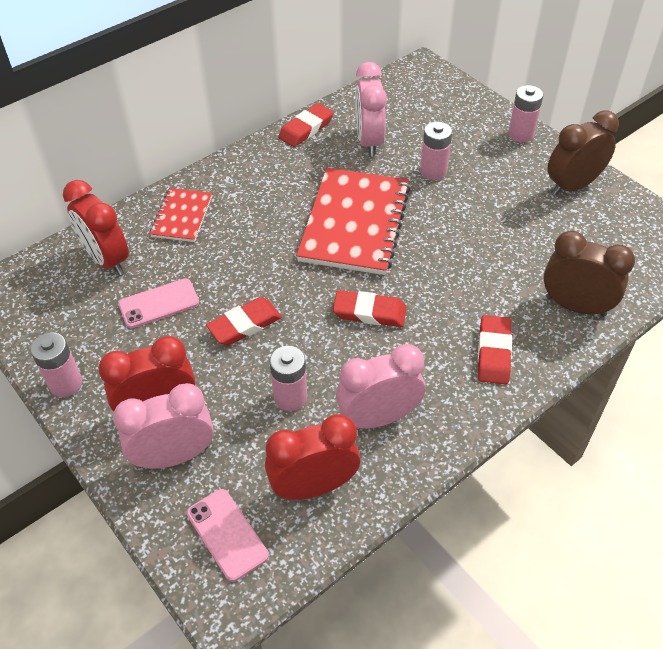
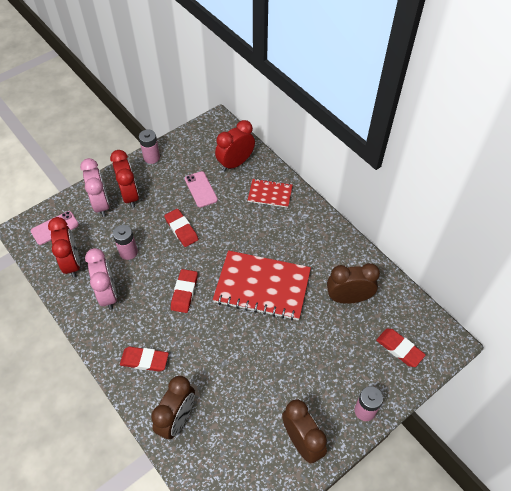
camera: 90 degrees right, 5 degrees up
(306, 129) = (360, 258): red eraser -> red eraser (399, 349)
(369, 141) = (348, 298): pink clock -> brown clock
(433, 171) = (316, 339): pink battery -> none

